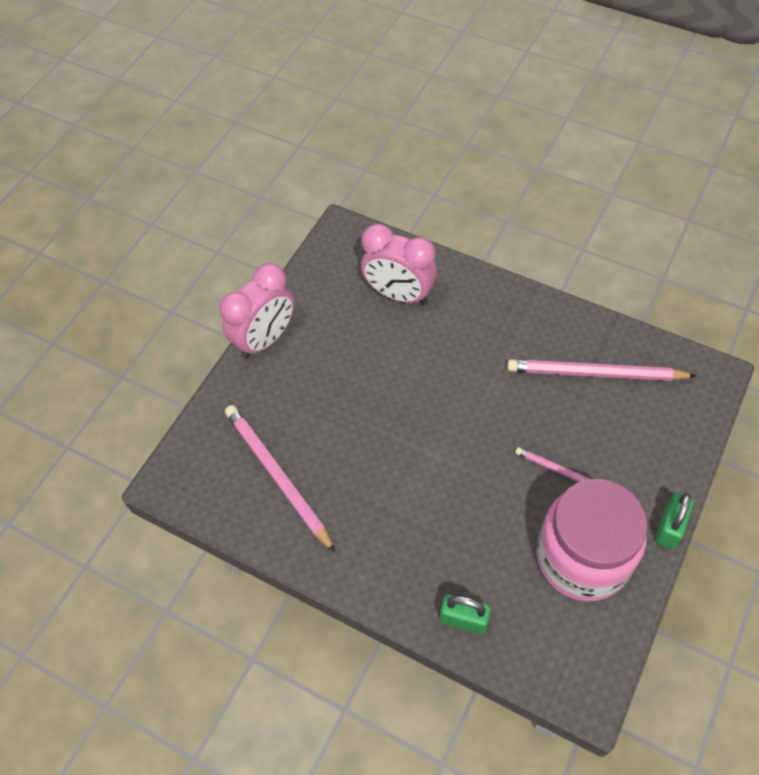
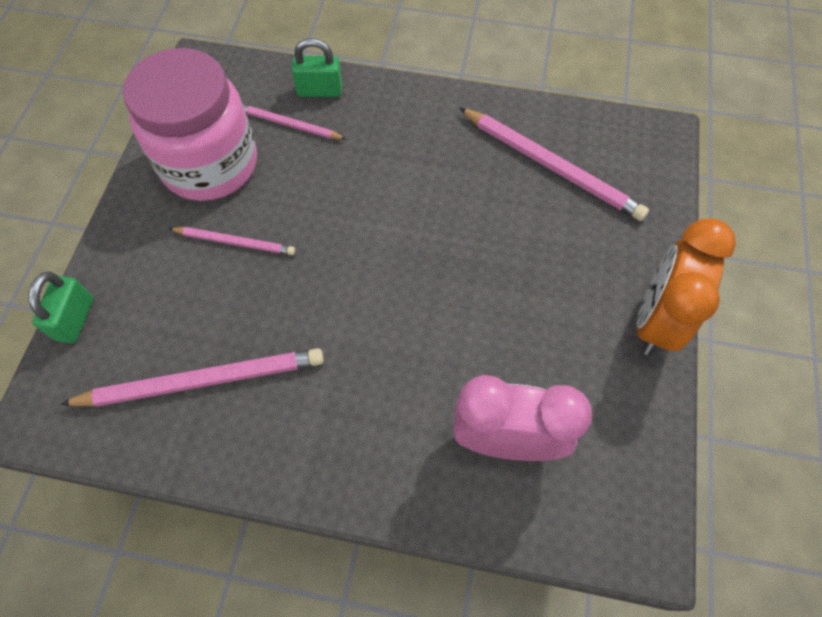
camera: 160 degrees right, 5 degrees up
(265, 339) = (656, 320): pink clock -> orange clock
(502, 584) = (289, 124): none -> pink pencil
(669, 528) = (116, 212): green padlock -> green padlock (75, 319)

